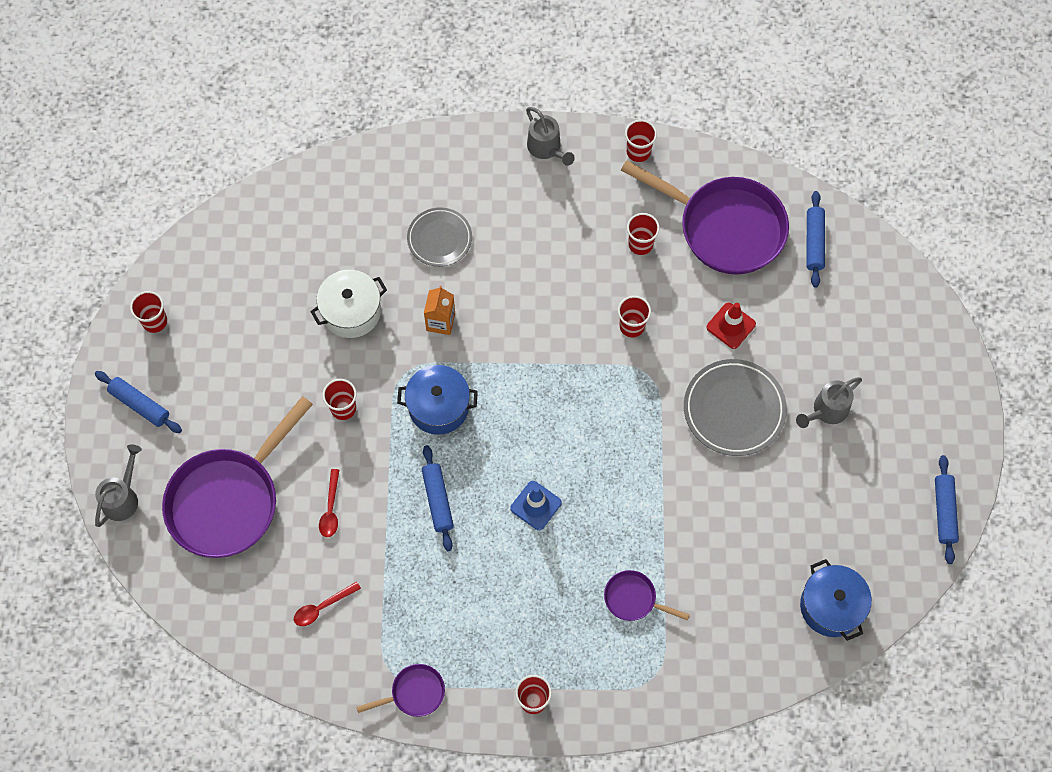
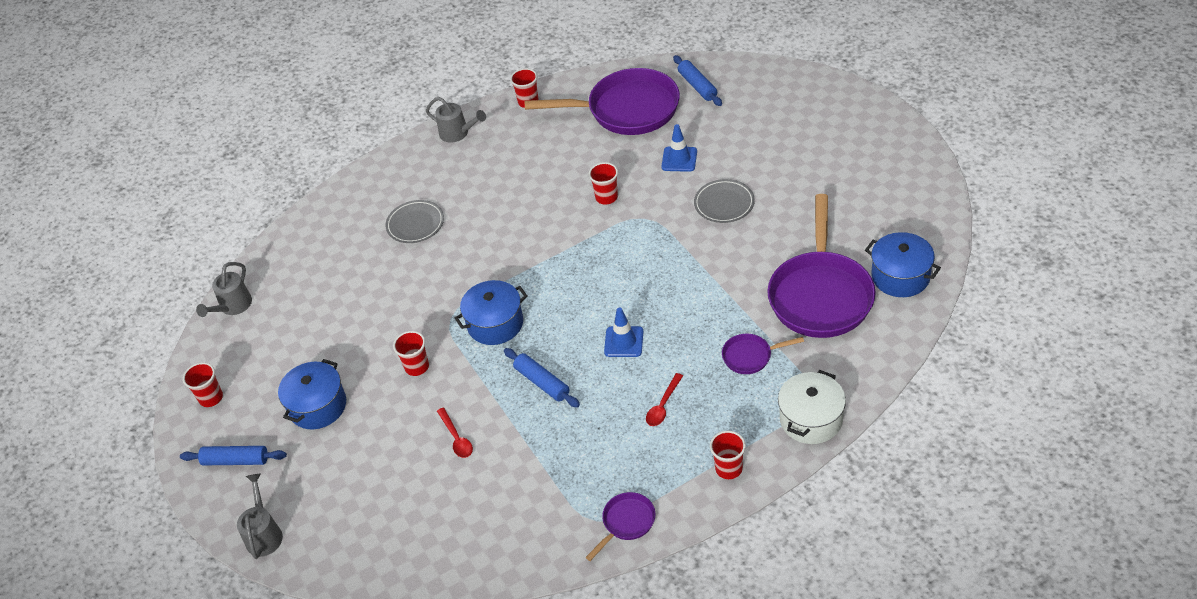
camera: 25 degrees left, 20 degrees down
(229, 500) = (363, 482): purple pan -> purple pan (820, 295)
(237, 393) = (318, 406): none -> blue pot
(322, 607) = (500, 509): red spoon -> red spoon (663, 405)
(351, 311) = (377, 303): white pot -> white pot (811, 419)
(440, 322) = (455, 272): orange carton -> none
(640, 244) = (573, 149): red cup -> none
(731, 326) = (679, 159): red traffic cone -> blue traffic cone
(734, 409) = (724, 204): grey plate -> grey plate, size x0.66
(826, 411) = (791, 169): grey watering can -> grey watering can (233, 307)
(944, 511) = (926, 179): blue rolling pin -> none

